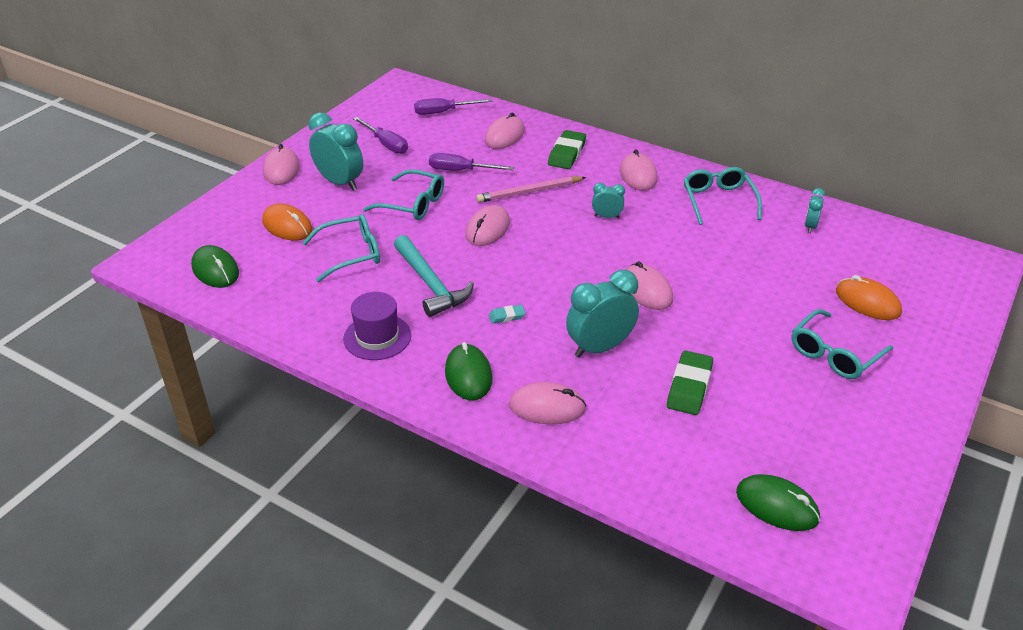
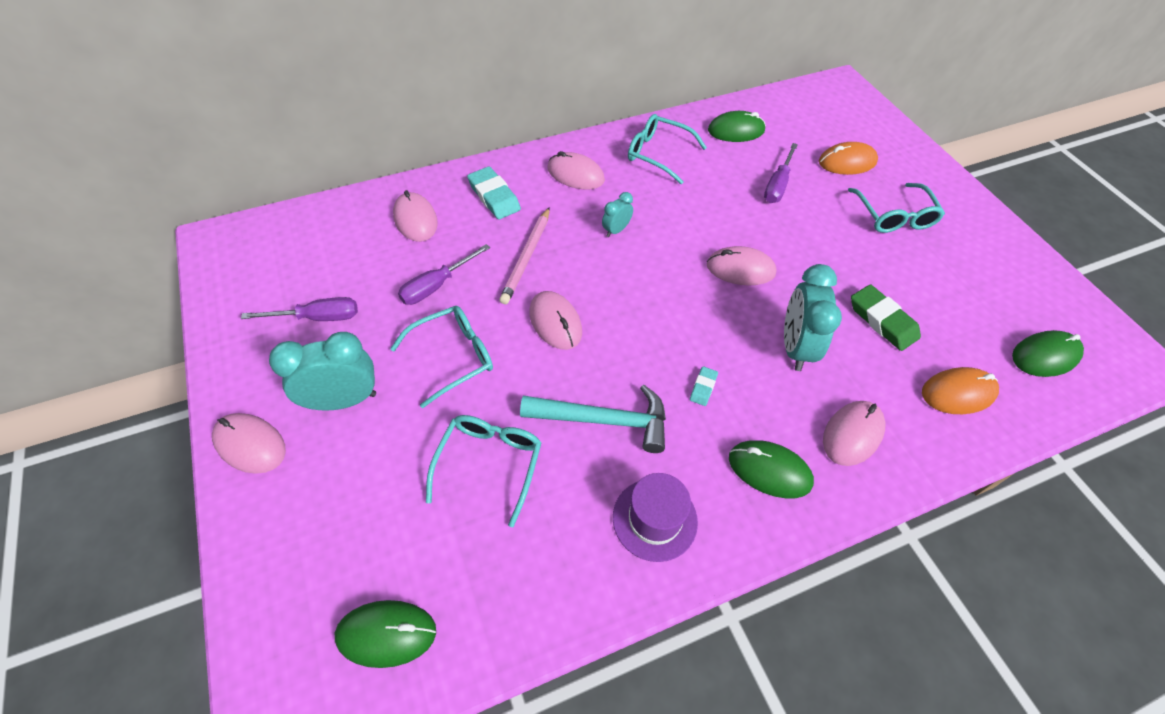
camera: 55 degrees left, 15 degrees up
(287, 226) = (373, 500): orange mouse -> orange mouse (958, 393)
(443, 112) = (317, 238): purple screwdriver -> purple screwdriver (777, 185)
(567, 153) = (494, 197): green eraser -> turquoise eraser
(810, 226) = (736, 131): turquoise clock -> green mouse

